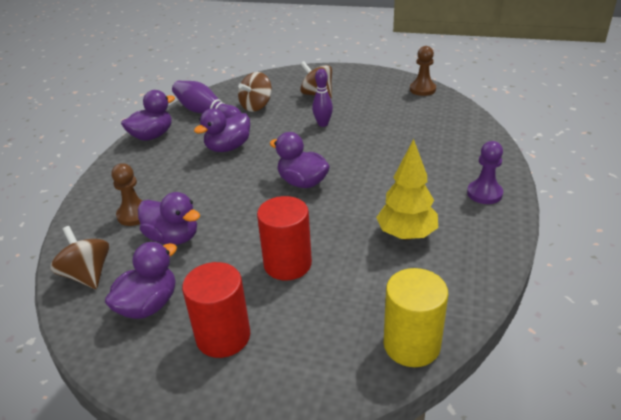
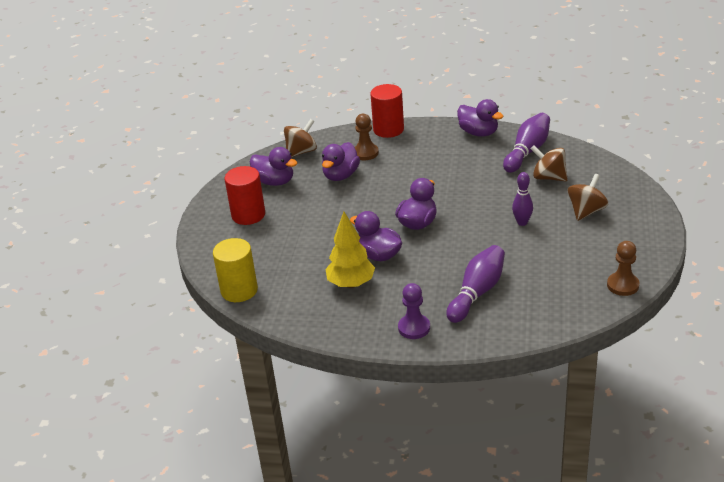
camera: 85 degrees right, 0 degrees up
(228, 147) = (467, 175): purple duck -> purple duck (378, 255)
(287, 264) = (314, 230): red cylinder -> red cylinder (388, 129)
(428, 154) = (477, 292): none -> purple bowling pin

